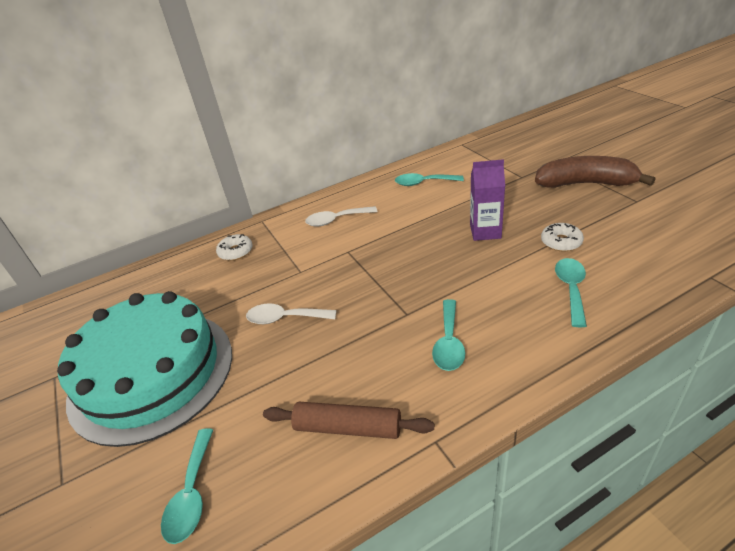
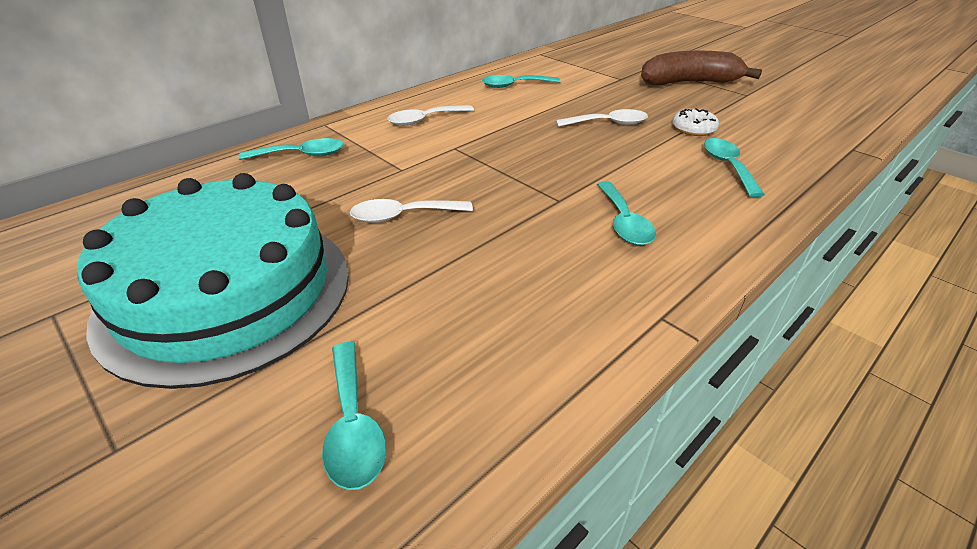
camera: 20 degrees left, 0 degrees up
(236, 252) = (301, 155): white donut -> turquoise spoon
(348, 427) = (545, 317): brown rolling pin -> none
(485, 232) = (608, 124): purple carton -> white spoon

